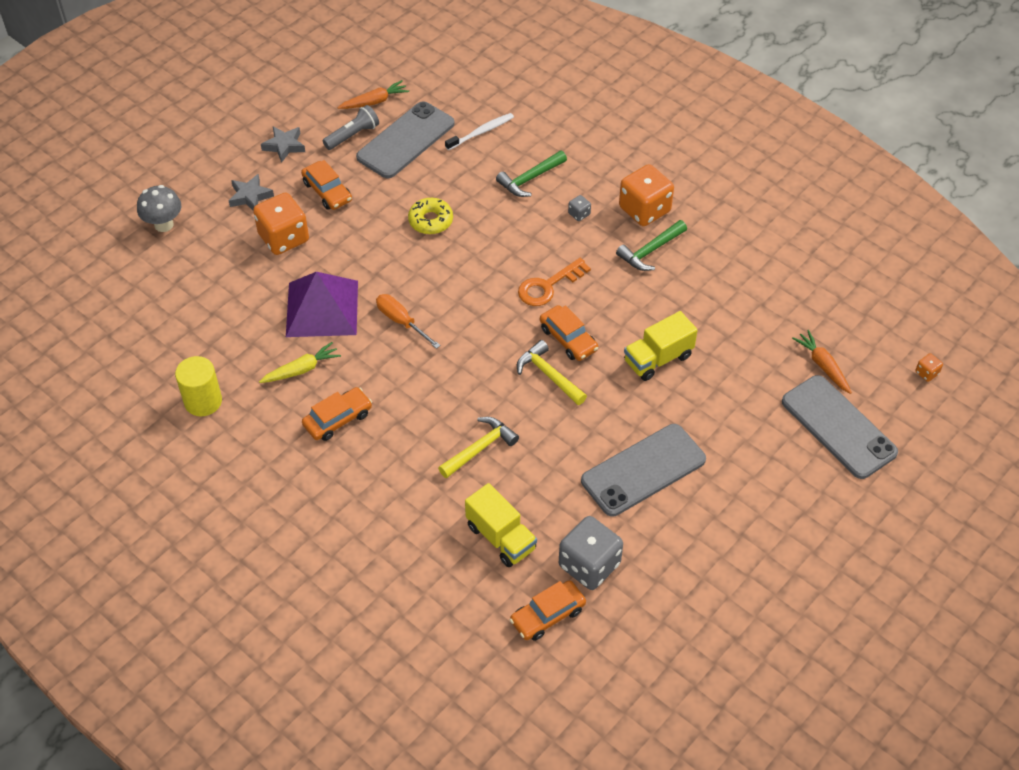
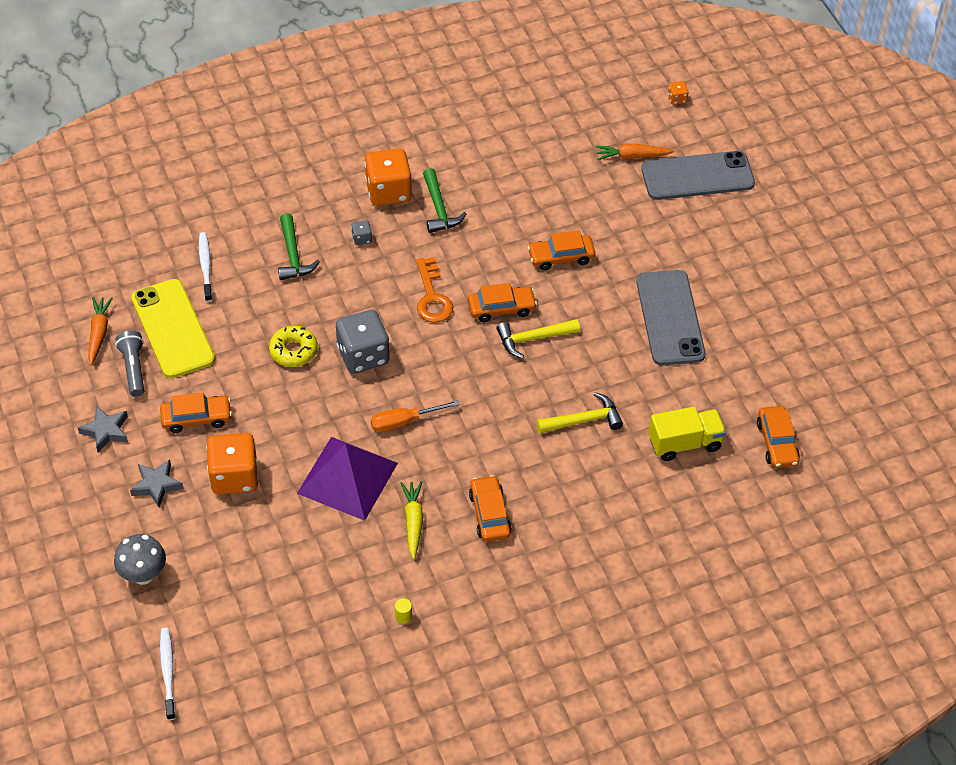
camera: 65 degrees left, 0 degrees up
(83, 277) = (168, 672): none -> white toothbrush
(203, 401) = (403, 616): yellow cylinder -> yellow cylinder, size x0.41
(406, 140) = (173, 329): grey phone -> yellow phone
(480, 448) = (584, 420): yellow hammer -> yellow hammer turned 90 degrees clockwise
(589, 565) = (743, 394): grey dice -> grey dice (363, 355)
(658, 359) = (561, 257): yellow truck -> orange car

